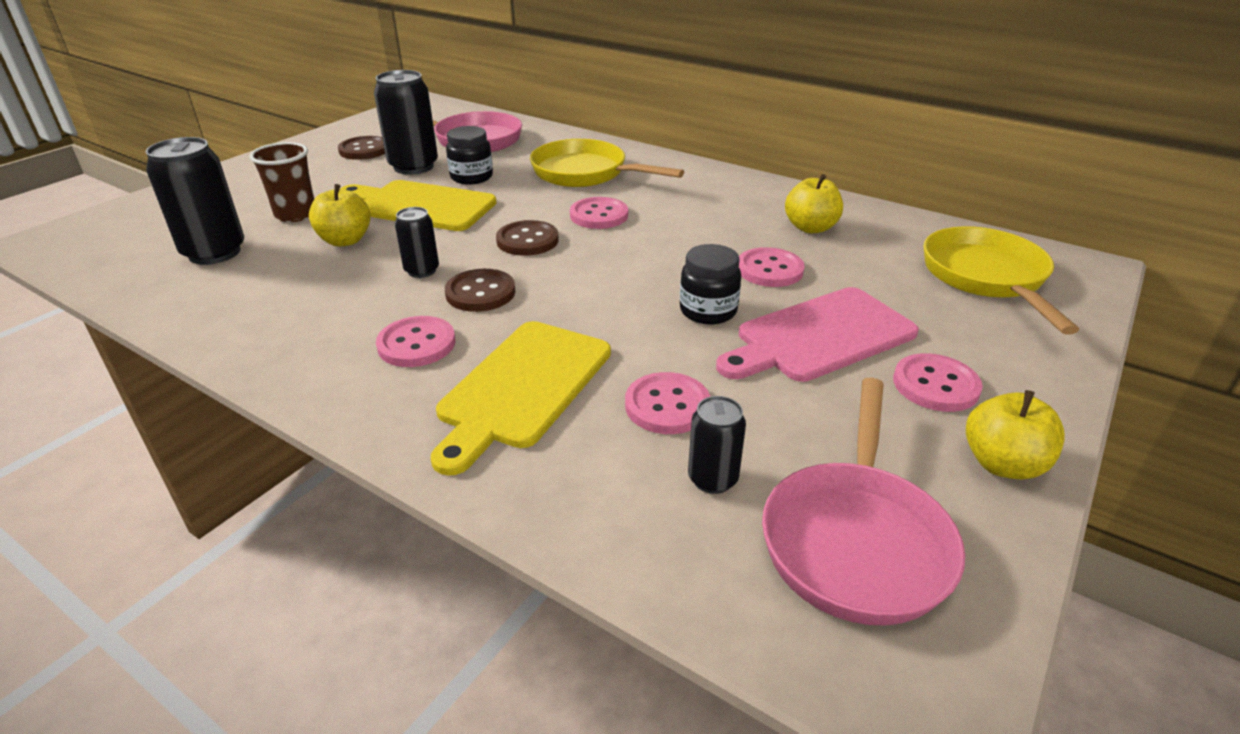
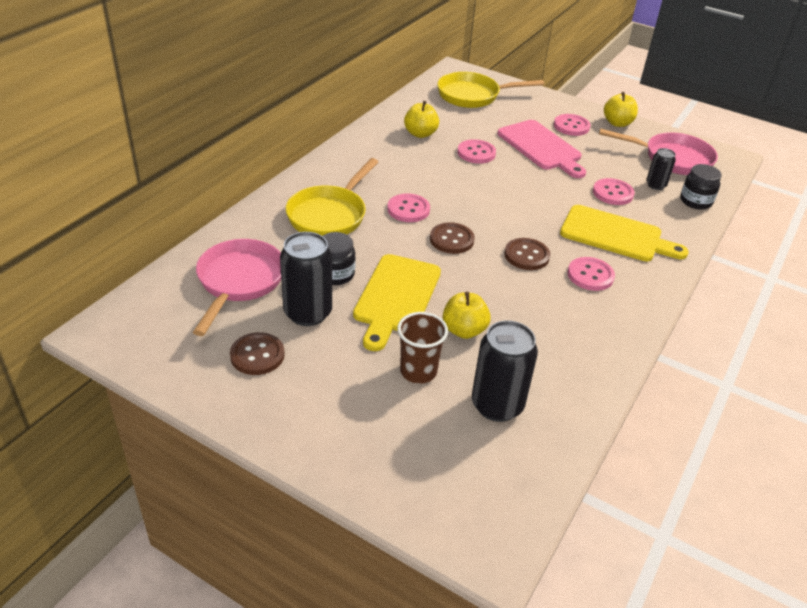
camera: 95 degrees left, 5 degrees up
(422, 271) = (504, 284): black can -> none
(708, 311) = (526, 176): black jar -> black jar (695, 201)

